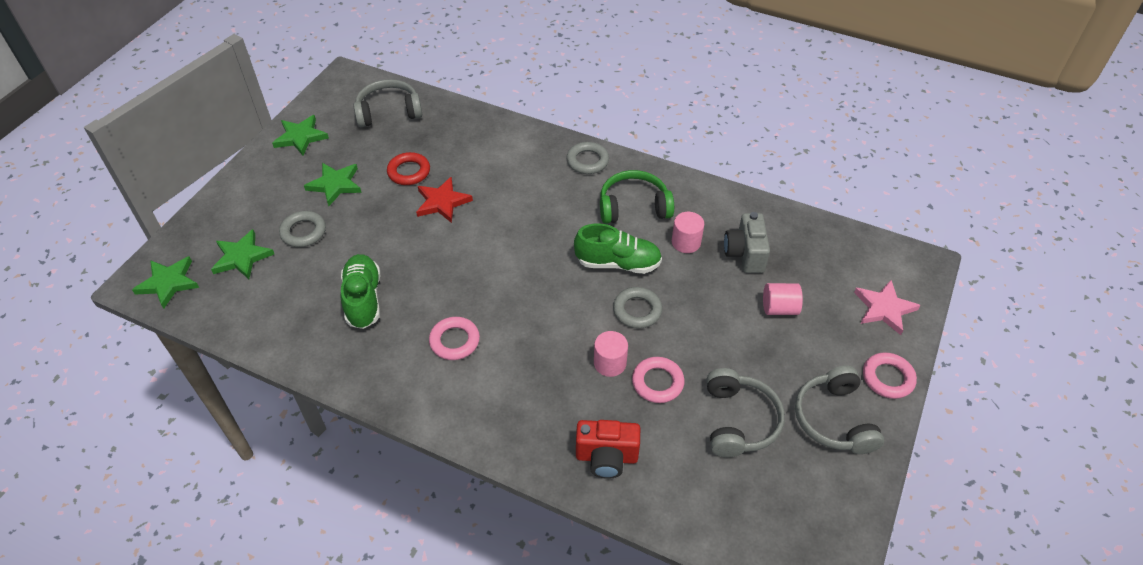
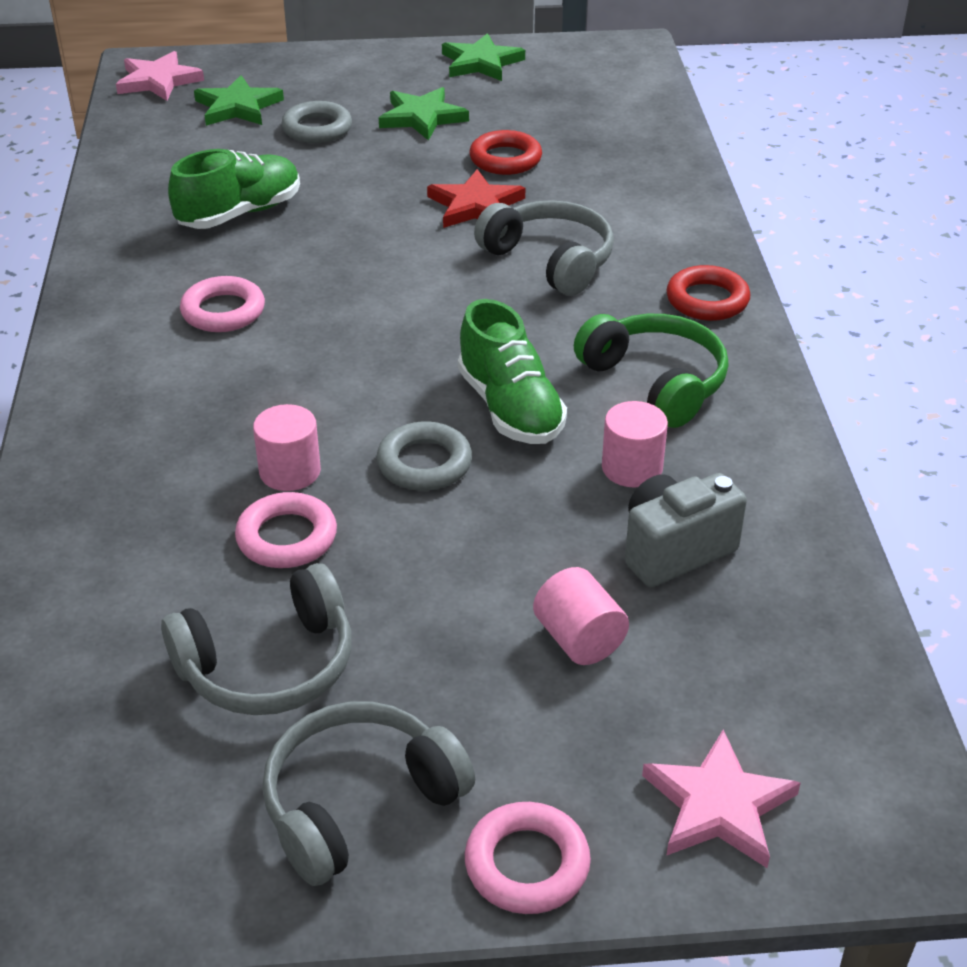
camera: 60 degrees right, 10 degrees down
(168, 283) = (158, 81): green star -> pink star
(388, 112) = (604, 101): grey headphones -> grey headphones (550, 260)
(587, 161) = (707, 300): grey ring -> red ring
(606, 457) = (99, 531): red camera -> none

